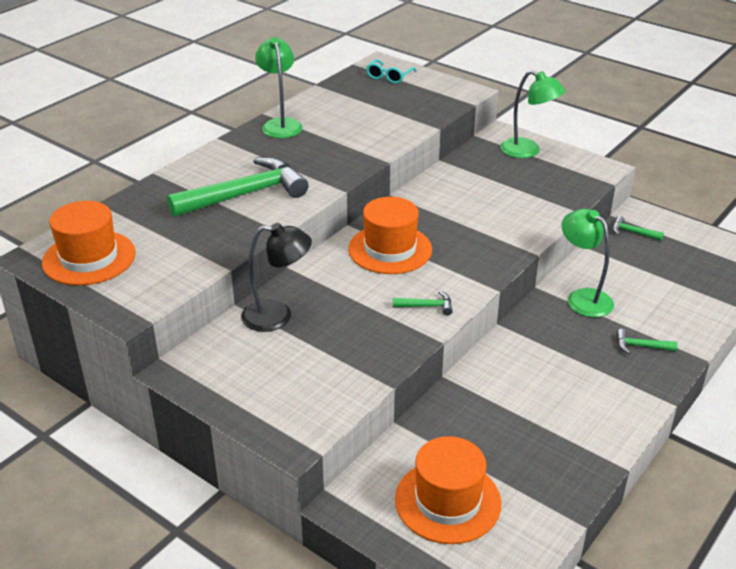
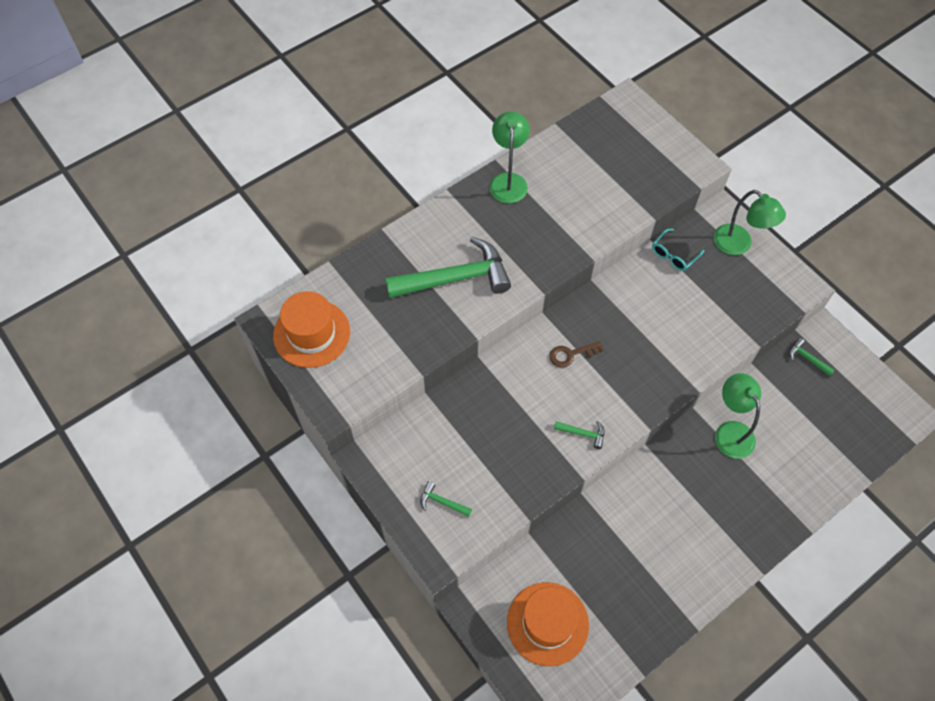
camera: 15 degrees right, 25 degrees up
(277, 316) = (457, 415): black lamp -> none
(389, 77) = (629, 125): turquoise glasses -> turquoise glasses (673, 255)
(390, 249) = (571, 354): orange hat -> brown key
(640, 346) = (759, 502): green hammer -> green hammer (442, 502)

